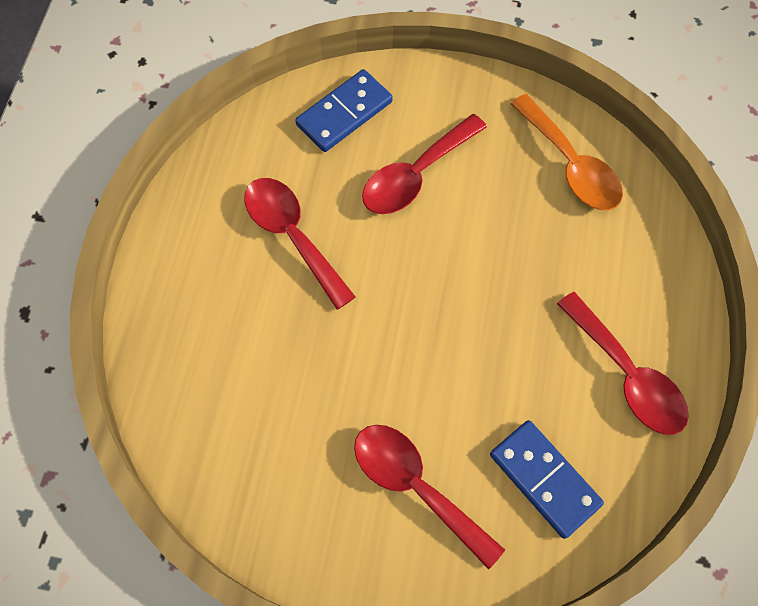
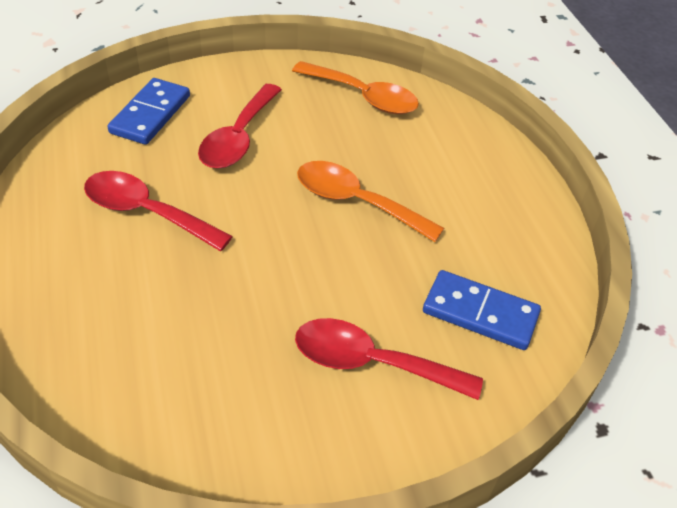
camera: 30 degrees left, 20 degrees down
(492, 300) = (356, 202): none -> orange spoon
(627, 375) = (497, 216): red spoon -> none

